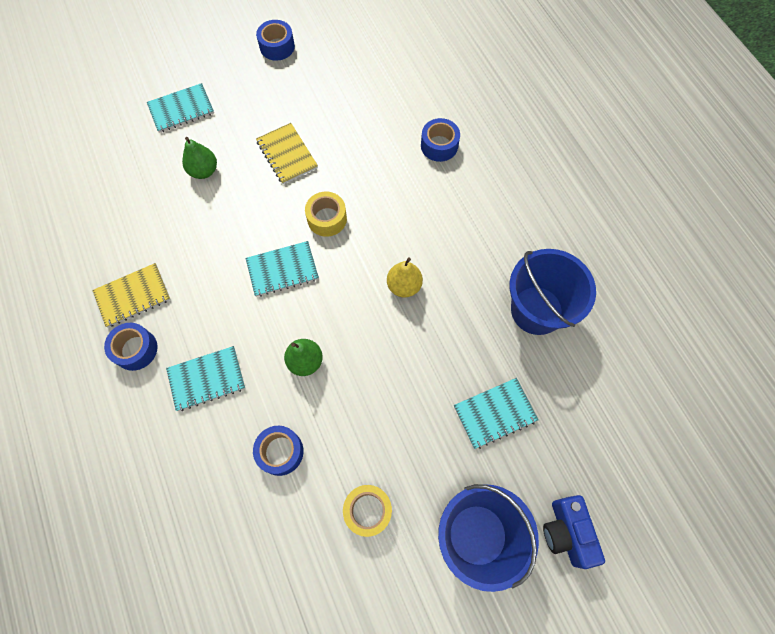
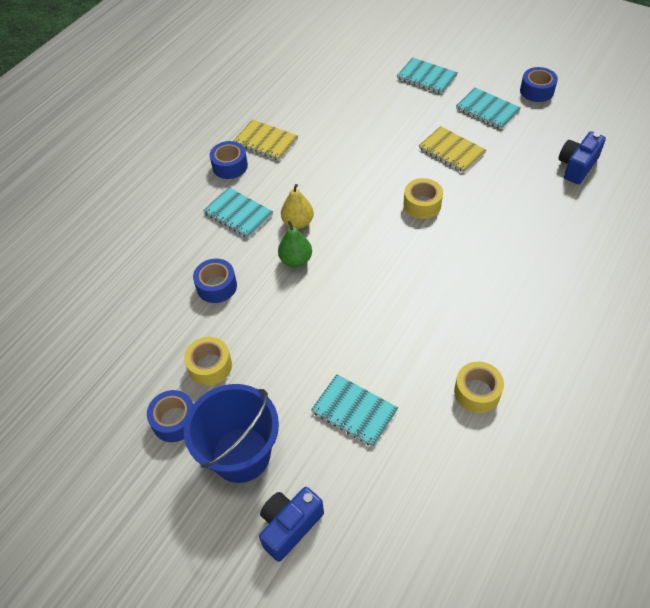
camera: 60 degrees right, 15 degrees down
(204, 171) = (391, 117): green pear -> none
(282, 270) = (356, 204): turquoise notebook -> turquoise notebook (487, 110)
(287, 155) = (451, 151): yellow notebook -> yellow notebook turned 75 degrees counterclockwise
(381, 84) = (577, 166): none -> blue camera
(404, 286) = (411, 284): yellow pear -> yellow pear (298, 222)
(439, 145) = (563, 235): blue tape -> blue tape (175, 421)
(536, 310) = (477, 392): blue bucket -> yellow tape

